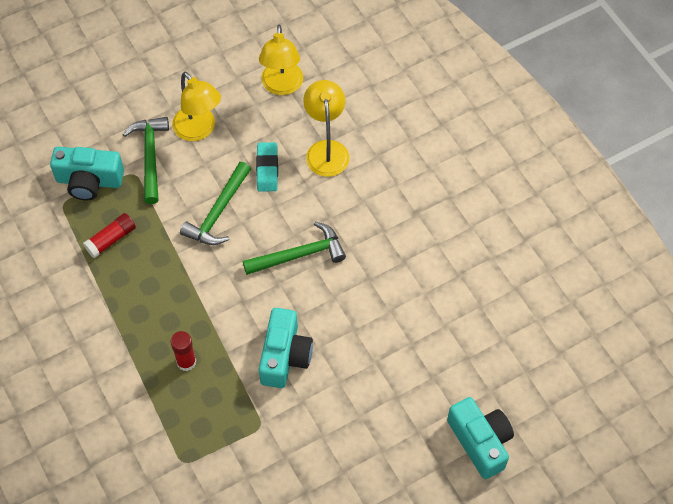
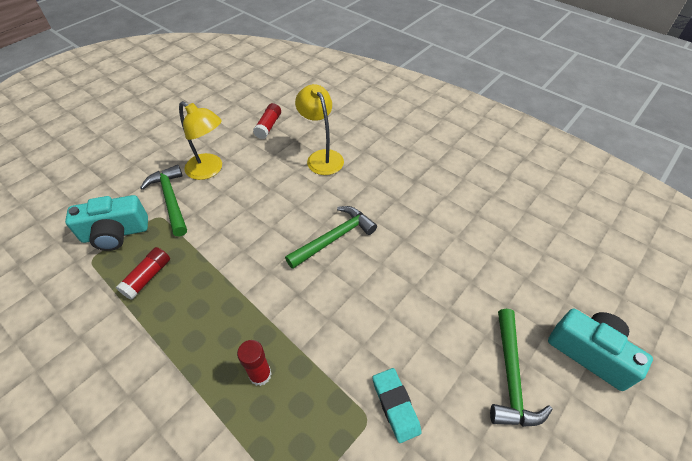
camera: 20 degrees left, 10 degrees down
(218, 212) = (247, 225): green hammer -> green hammer (511, 376)
(267, 169) = (278, 182): turquoise eraser -> turquoise eraser (395, 406)
(282, 86) = (268, 126): yellow lamp -> red glue stick
(285, 356) = (360, 333): turquoise camera -> none

